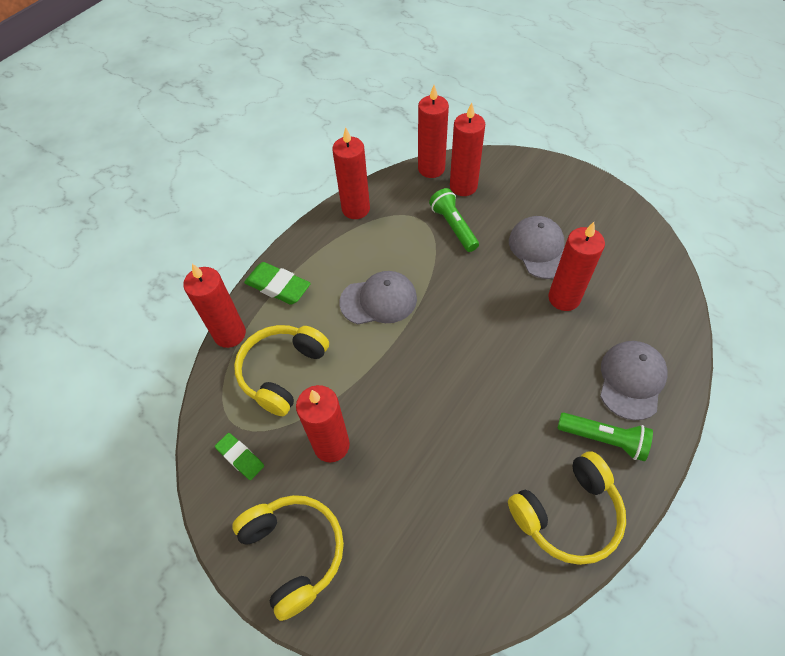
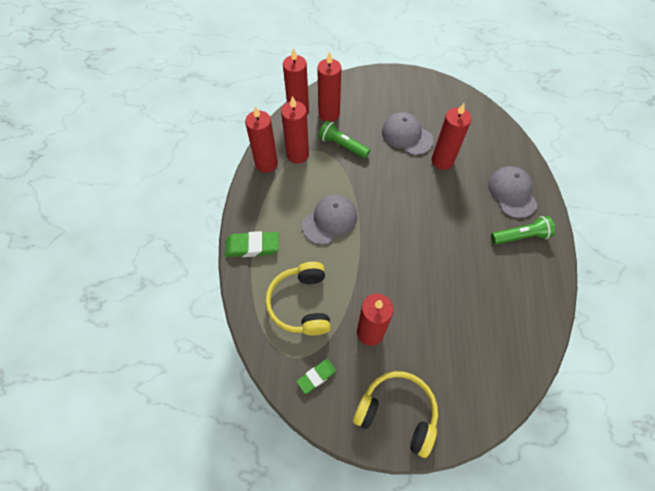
camera: 35 degrees left, 5 degrees up
(230, 334) = (243, 298): red candle -> red candle (297, 155)
(240, 457) = (316, 376): green eraser -> green eraser turned 45 degrees counterclockwise
(567, 514) = (531, 291): yellow headphones -> none

